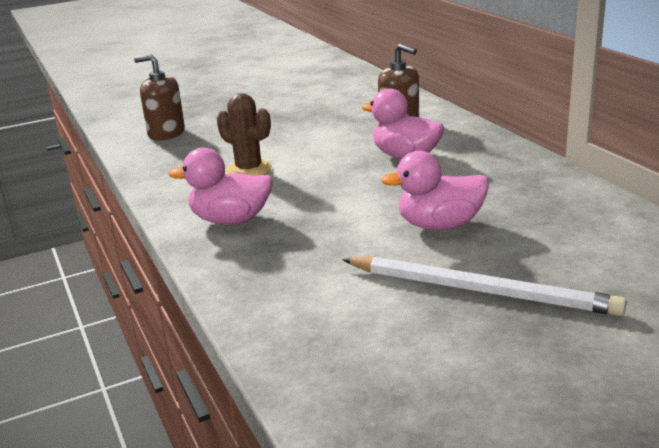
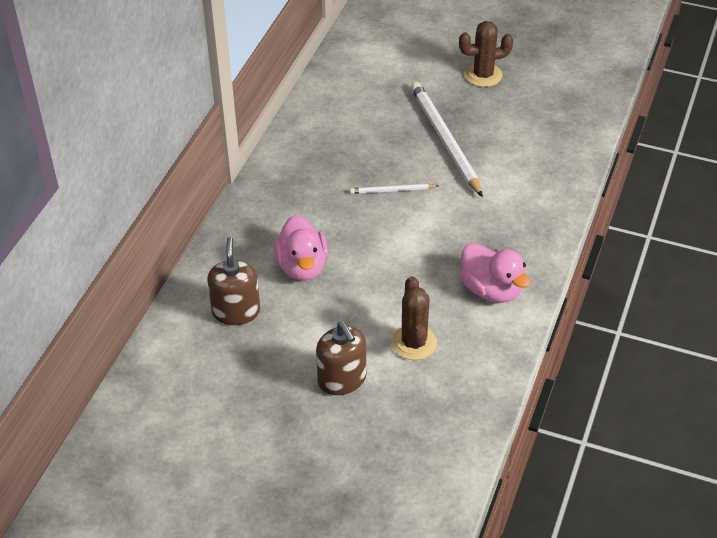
camera: 135 degrees left, 20 degrees up
(166, 133) = (405, 473): brown soap dispenser -> brown soap dispenser (342, 379)
(439, 225) = (392, 190): pink duck -> white pencil
(599, 396) = (483, 75): none -> brown cactus

